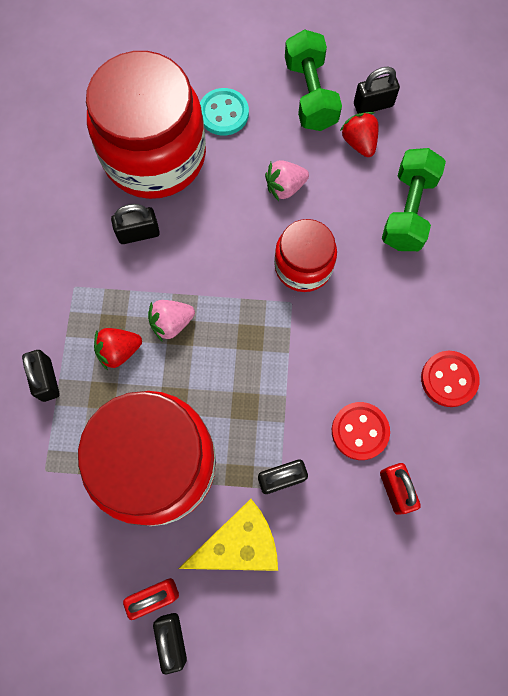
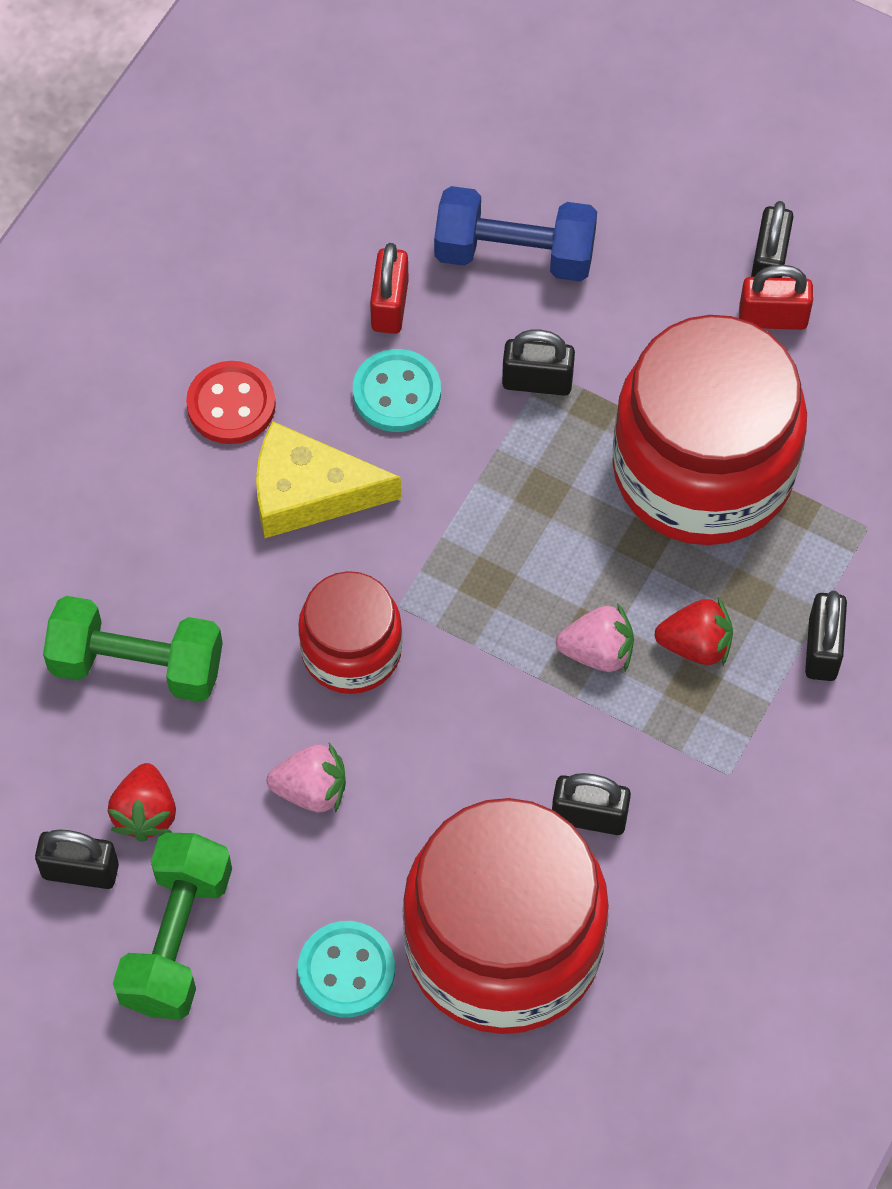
camera: 155 degrees left, 10 degrees down
(239, 543) = (633, 330): yellow cheese -> yellow cheese (309, 492)
(338, 566) = (514, 253): none -> blue dumbbell
(360, 431) = (397, 393): red button -> turquoise button
(408, 211) = (137, 665): green dumbbell -> green dumbbell turned 60 degrees clockwise

